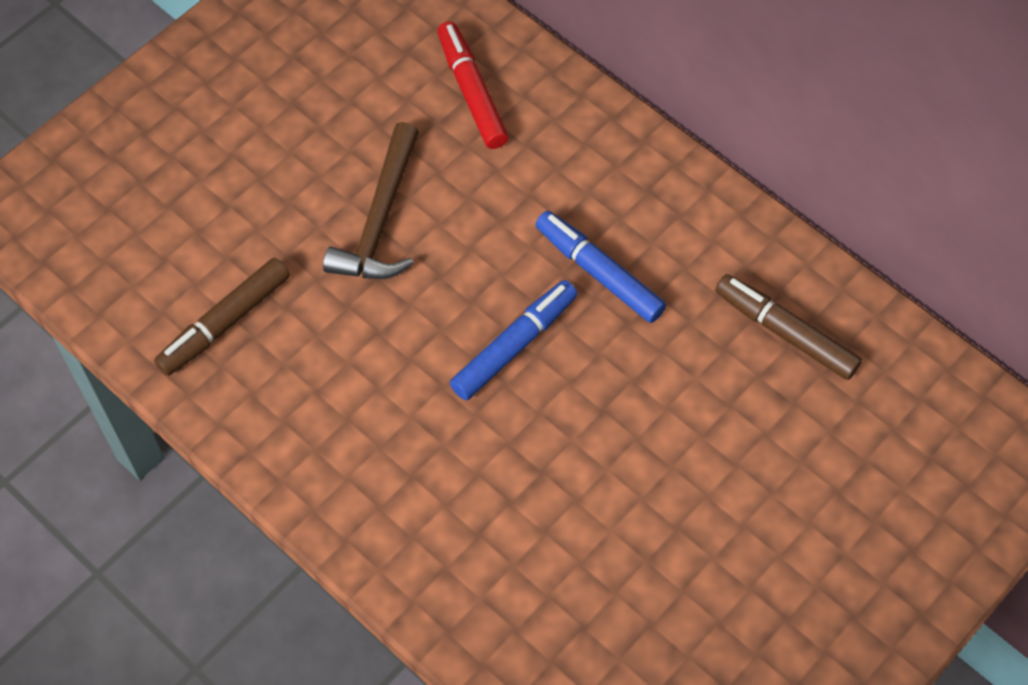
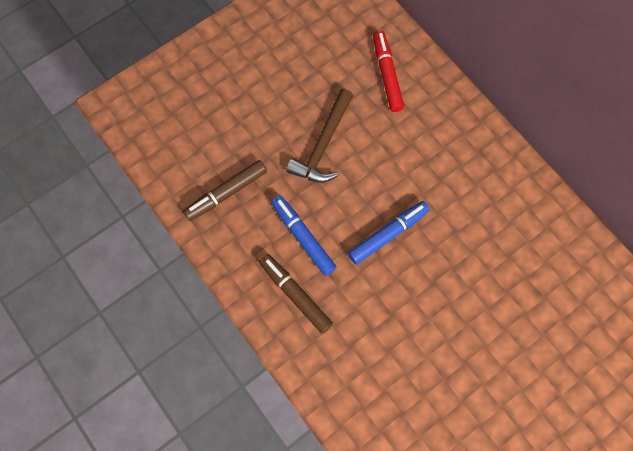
camera: 10 degrees right, 10 degrees up
(599, 272) = (443, 197): blue marker -> blue marker (303, 237)
(785, 332) = (546, 252): brown marker -> brown marker (295, 294)

